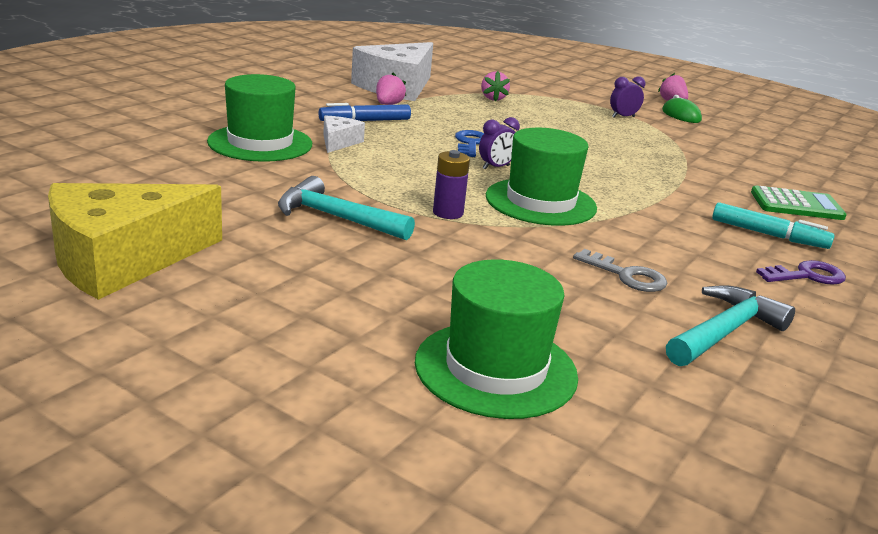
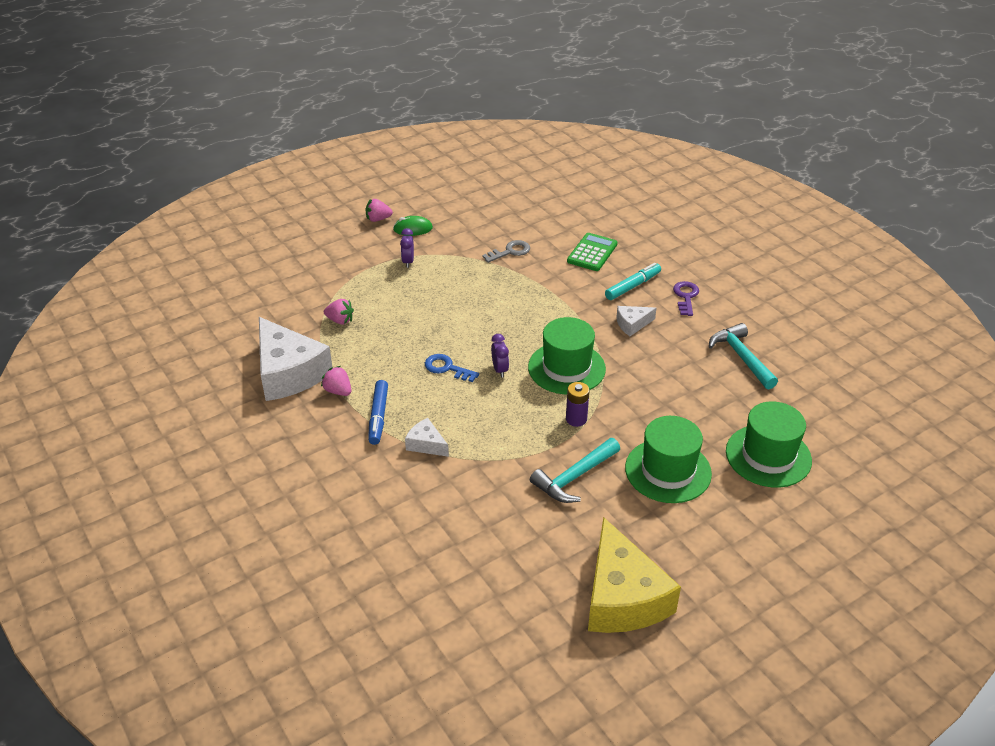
camera: 65 degrees left, 15 degrees up
(260, 143) = (417, 493): green hat -> green hat (668, 471)
(626, 276) = (676, 369): grey key -> grey key (510, 252)
(684, 239) = (632, 324): none -> white cheese

